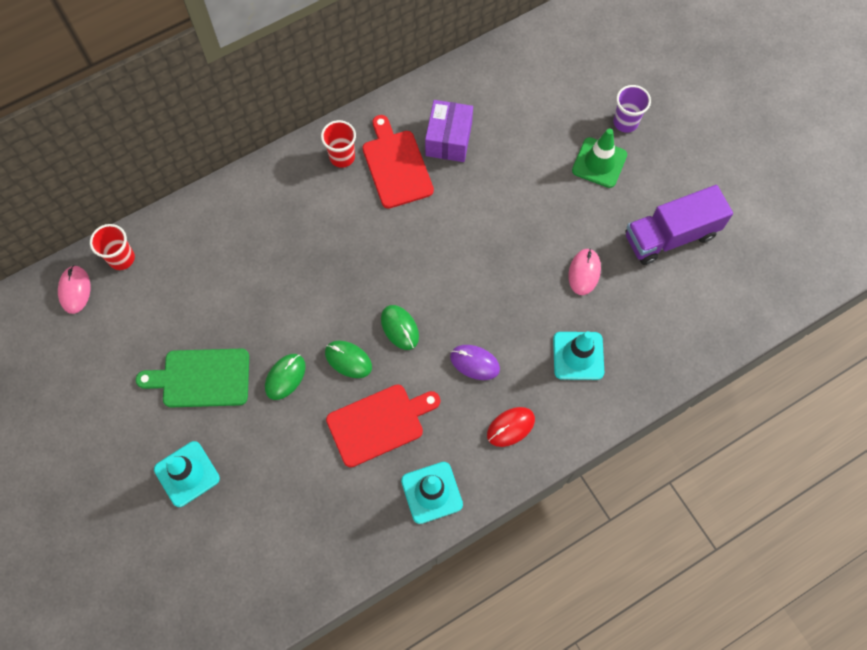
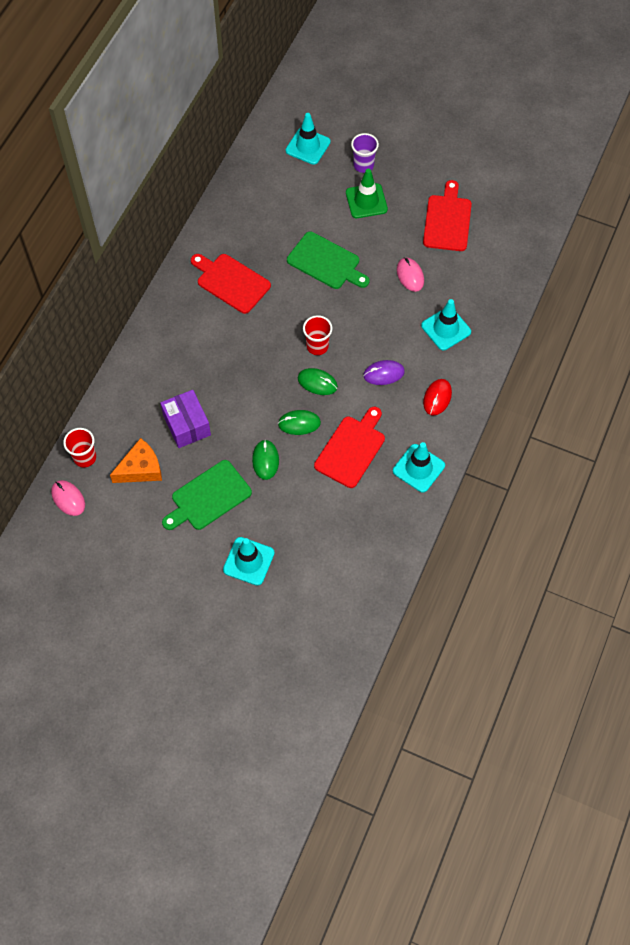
camera: 35 degrees left, 5 degrees down
(163, 305) = (141, 468): none -> orange cheese
(342, 157) = (188, 298): red cup -> red cup (317, 346)
(448, 139) = (253, 244): purple box -> purple box (187, 425)
(507, 203) = (326, 262): none -> green cutting board
(582, 68) = (308, 146): none -> turquoise traffic cone
(670, 236) = (447, 220): purple truck -> red cutting board

